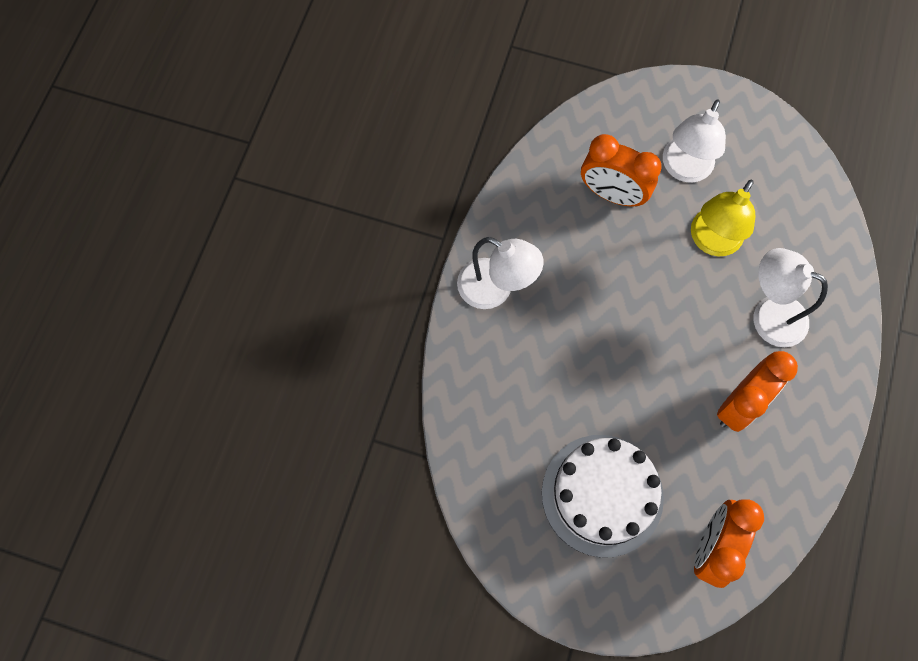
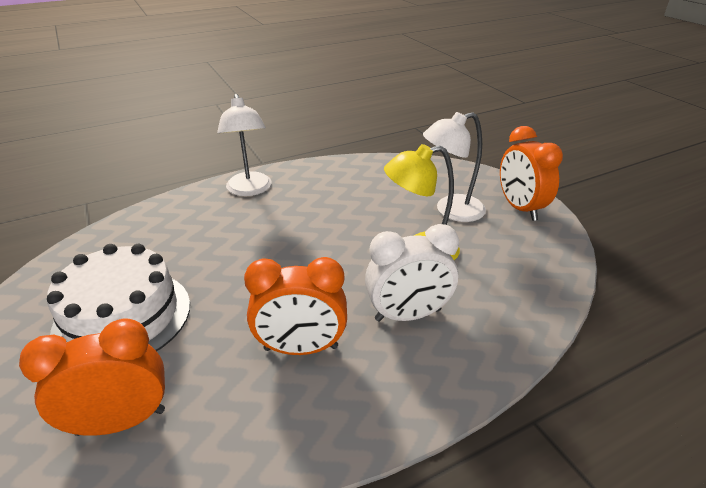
camera: 45 degrees right, 35 degrees down
(612, 194) = (384, 195): orange clock -> orange clock (520, 208)
(768, 315) = (408, 315): white lamp -> white clock

